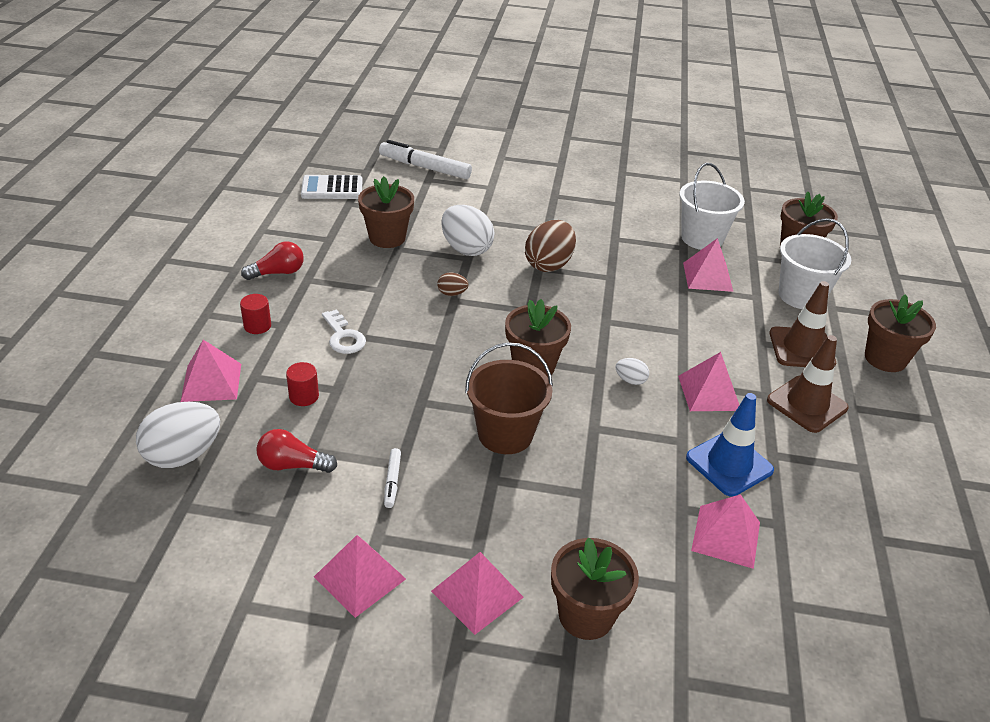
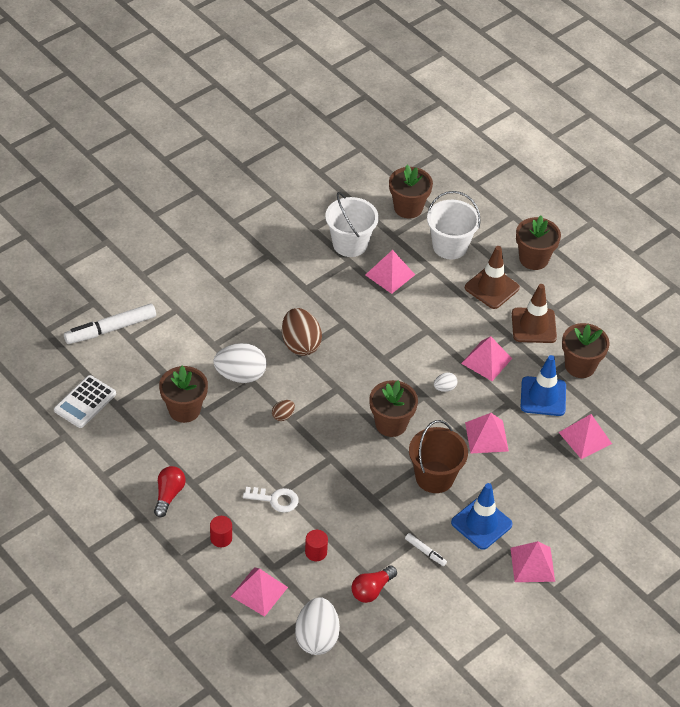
camera: 50 degrees left, 10 degrees up
(360, 577) = (481, 606): pink pyramid -> pink pyramid (486, 436)
(486, 509) = (481, 523): none -> blue traffic cone
(586, 615) = (581, 530): brown flower pot -> brown flower pot (580, 366)

